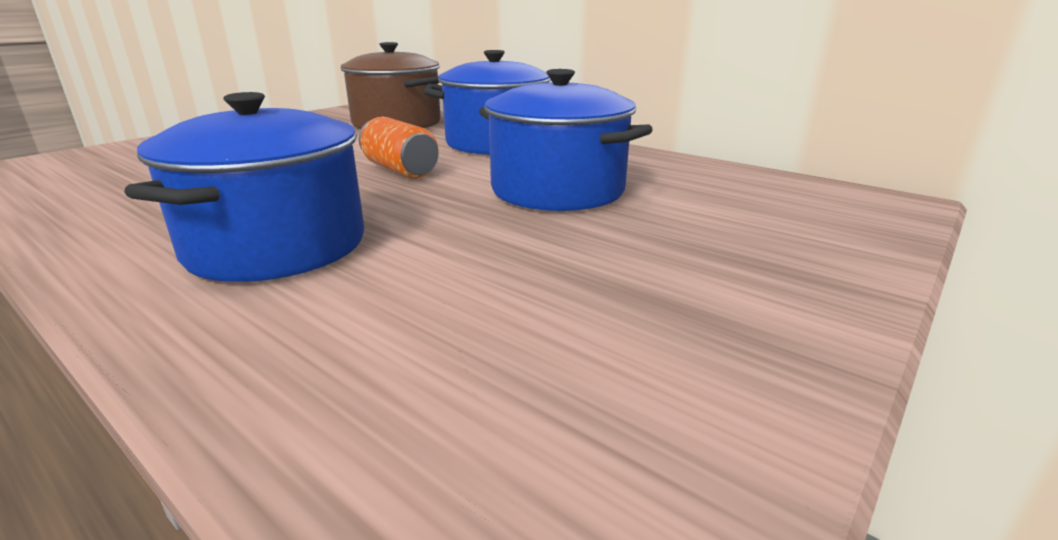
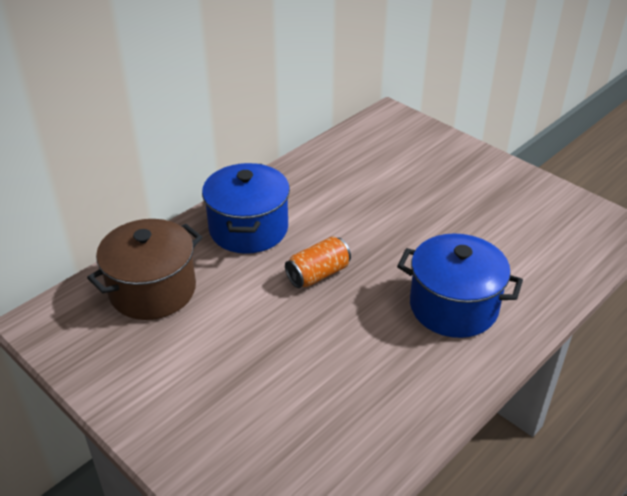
camera: 85 degrees left, 15 degrees up
(557, 190) = (367, 209): blue pot -> none

